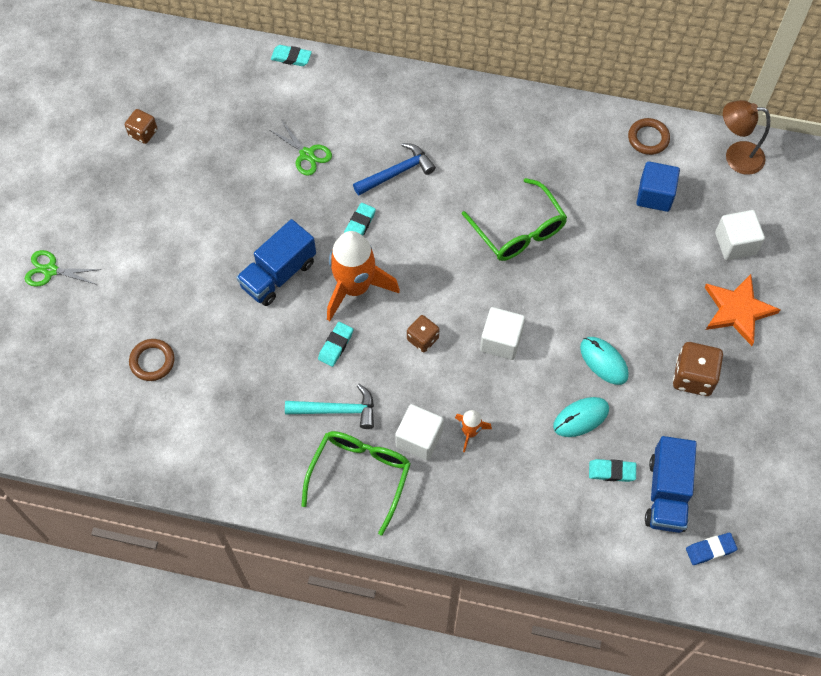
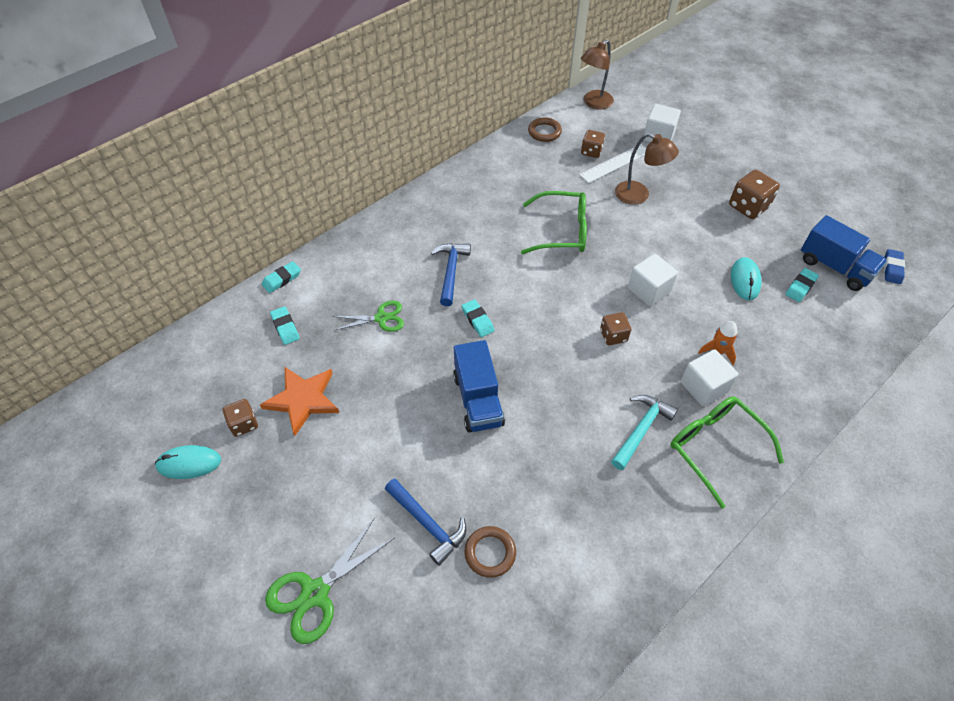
camera: 55 degrees left, 10 degrees down
(50, 270) = (315, 593): green scissors -> green scissors, size x1.51
(147, 306) = (428, 524): none -> blue hammer
(336, 345) = (578, 397): turquoise eraser -> turquoise eraser (285, 327)
(355, 287) = (533, 354): orange rocket -> none
(604, 361) = (705, 244): turquoise mouse -> turquoise mouse (189, 463)
(624, 270) = (639, 195): none -> brown lamp
(654, 195) = (591, 151): blue cube -> brown dice
(655, 225) = (615, 163): none -> white ruler
(737, 310) = (710, 160): orange star -> orange star (303, 399)

